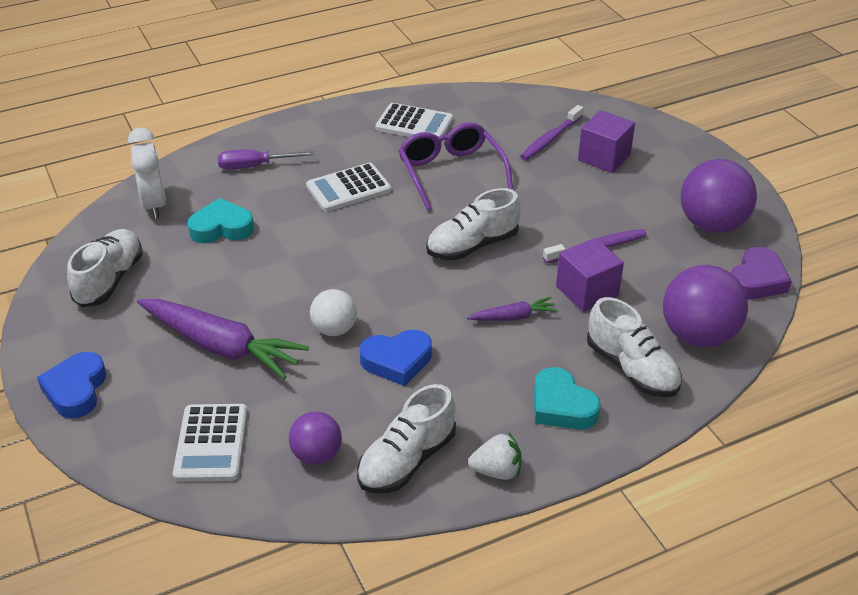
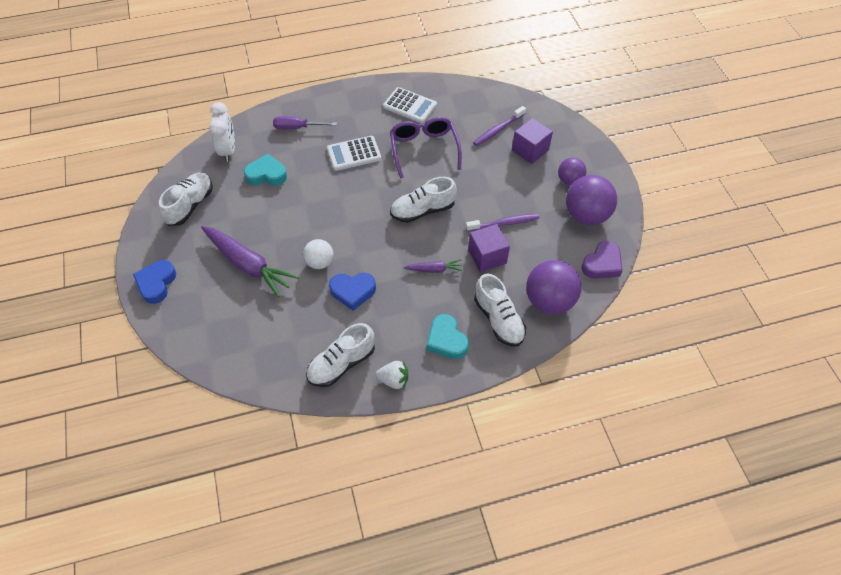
camera: 10 degrees right, 15 degrees up
(211, 443) = (228, 333): white calculator -> none
(317, 455) = (289, 351): purple ball -> purple ball (569, 180)

